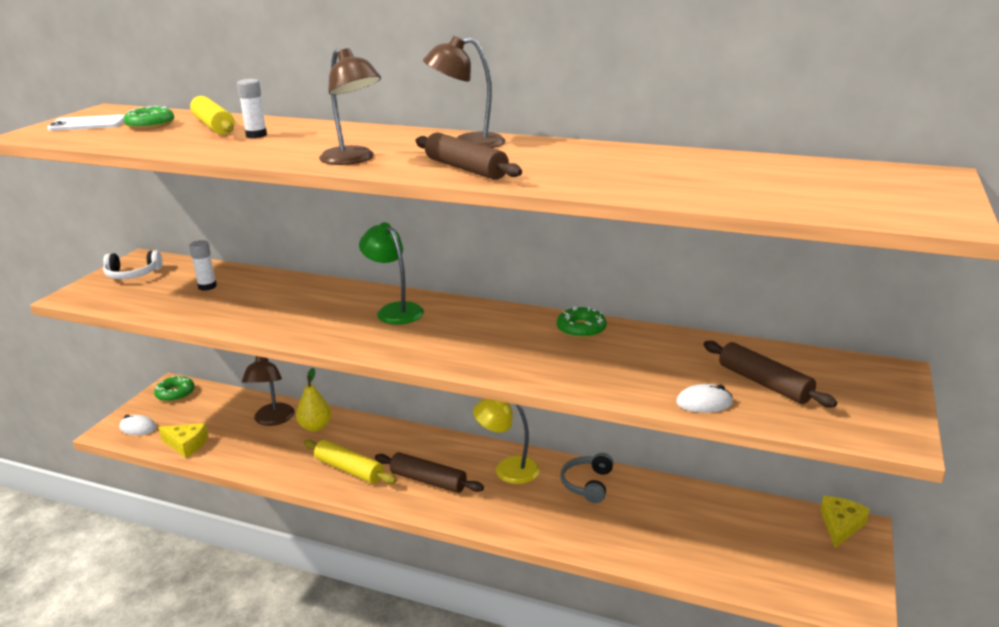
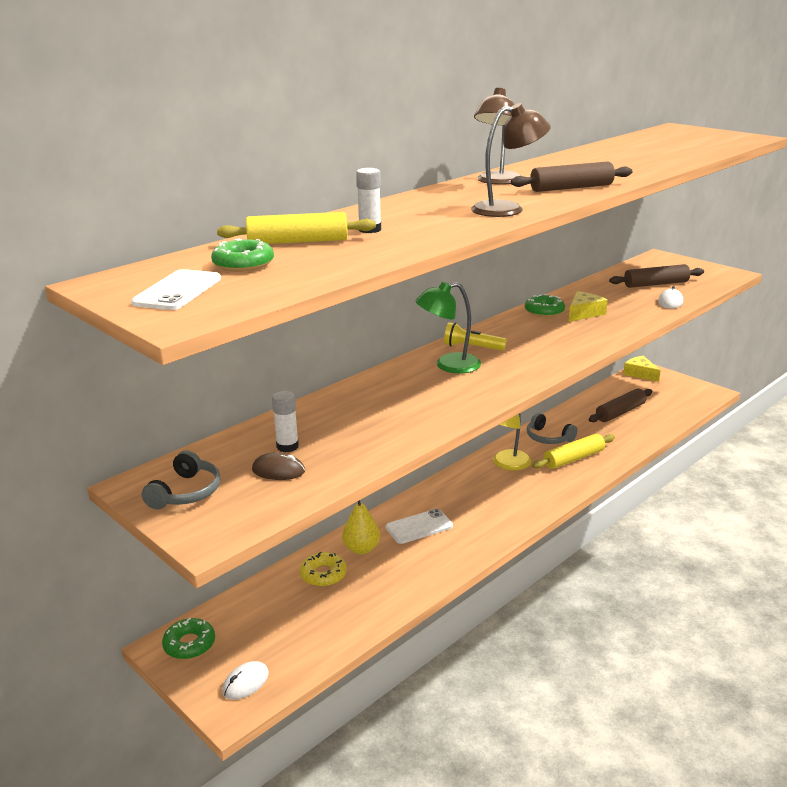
camera: 65 degrees left, 0 degrees up
(132, 274) = (186, 492): white headphones -> grey headphones
(168, 293) = (278, 470): none -> brown mouse
(186, 445) = (321, 643): yellow cheese -> yellow cheese (584, 313)
(272, 420) = (323, 574): brown lamp -> yellow donut
(349, 469) = (452, 540): yellow rolling pin -> yellow rolling pin (573, 458)
(362, 446) = (419, 527): none -> white phone
(428, 481) = (498, 503): brown rolling pin -> brown rolling pin (620, 412)
(446, 312) = (472, 347): none -> yellow flashlight

